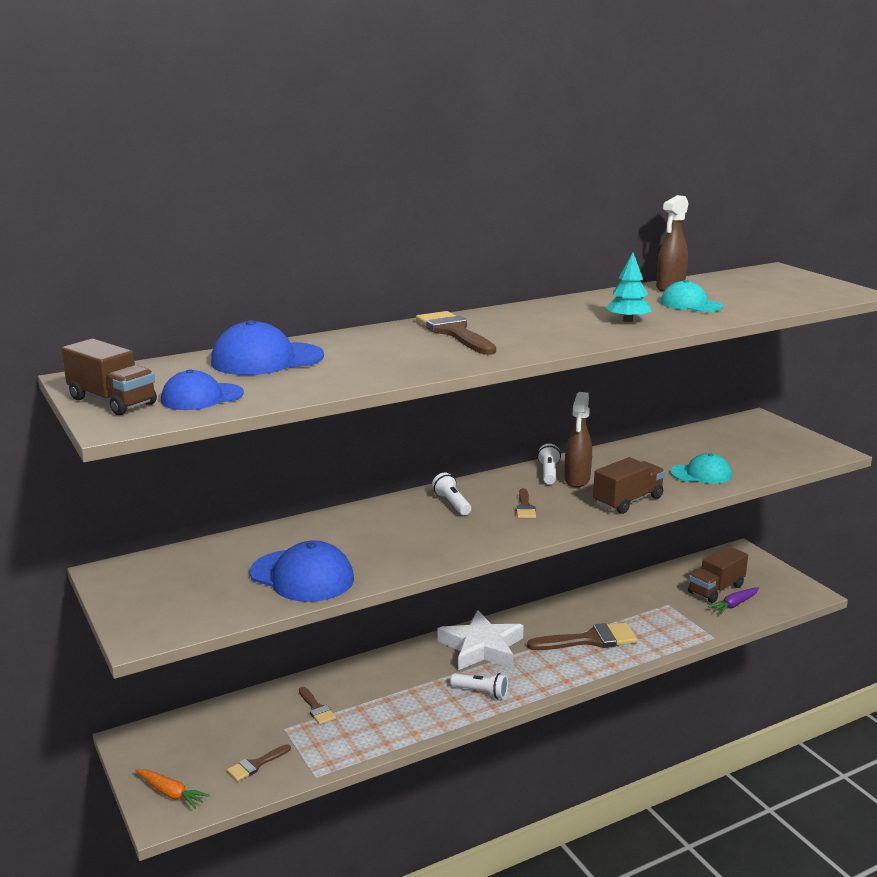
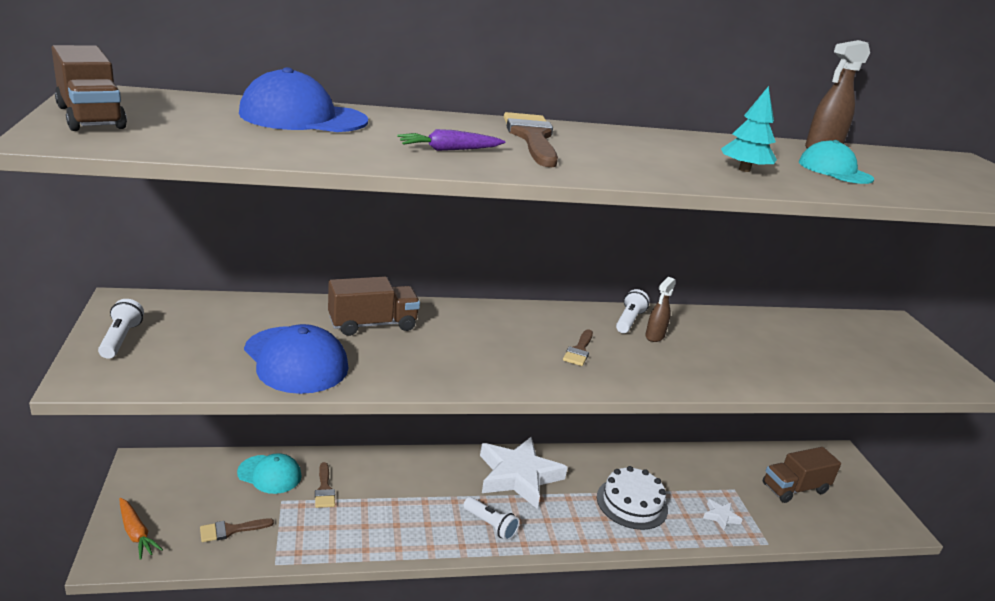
camera: 15 degrees right, 5 degrees up
(202, 397) = (182, 135): blue cap -> none
(452, 504) = (506, 326): white flashlight -> white flashlight (121, 339)
(577, 480) = (654, 336): brown spray bottle -> brown spray bottle, size x0.64
(589, 640) = (632, 503): brown brush -> white cake
(628, 501) = (697, 375): brown truck -> brown truck (372, 324)
(667, 629) = (720, 516): none -> white star
(701, 474) = (799, 367): turquoise cap -> turquoise cap (269, 474)
(734, 605) = (807, 512): purple carrot -> purple carrot (449, 150)

